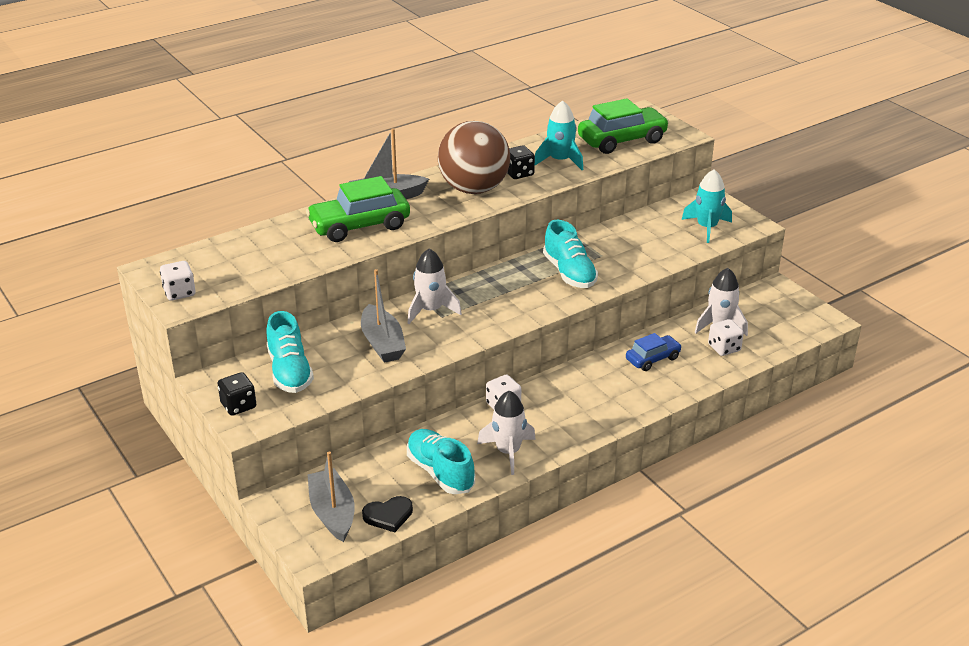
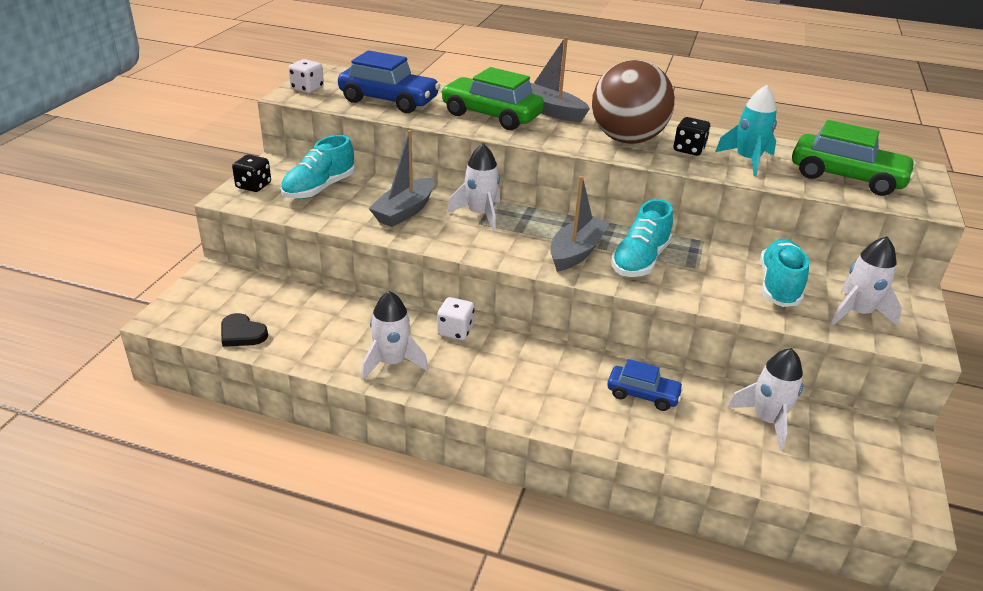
camera: 50 degrees right, 0 degrees up
(265, 261) = (389, 101): none -> blue car
(332, 513) = (222, 304): grey boat -> grey boat (576, 252)
(440, 472) = (325, 336): turquoise shoe -> turquoise shoe (779, 286)
(707, 227) = (857, 313): turquoise rocket -> white rocket
(724, 348) = (733, 441): white dice -> none

